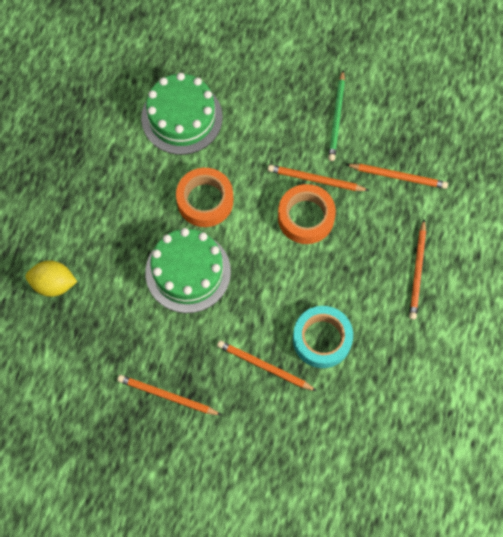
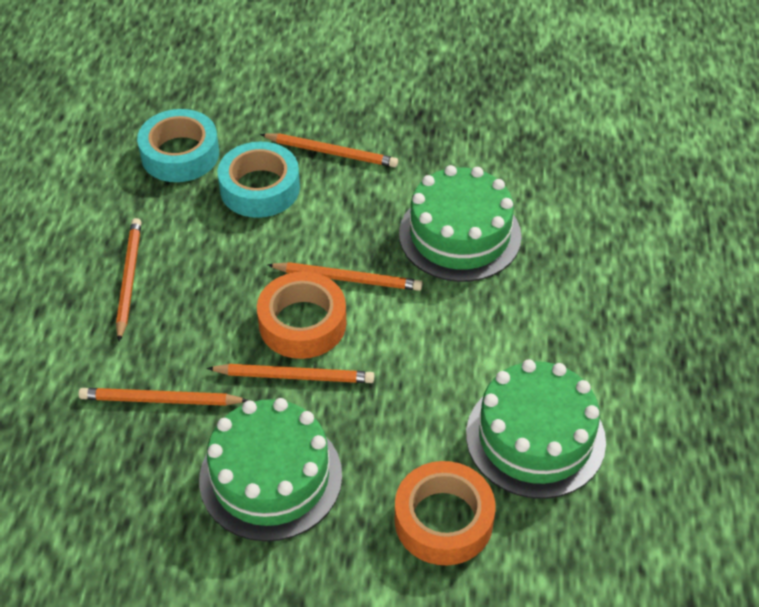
camera: 170 degrees right, 20 degrees down
(53, 284) = (638, 198): yellow lemon -> none
(167, 396) = (447, 111): orange pencil -> orange pencil (348, 279)
(205, 200) = (461, 323): orange tape -> orange tape (443, 520)
(337, 118) = (270, 477): green pencil -> green cake
(379, 384) = (180, 154): none -> turquoise tape

